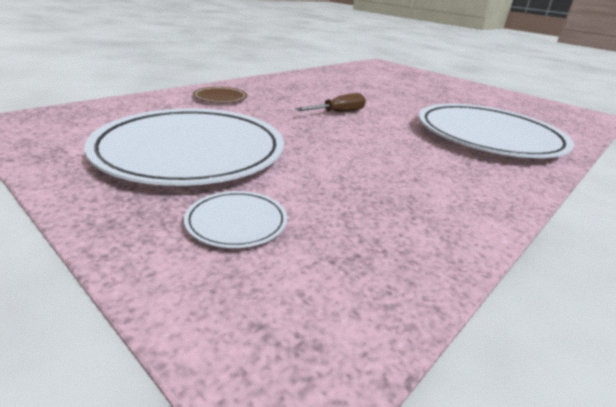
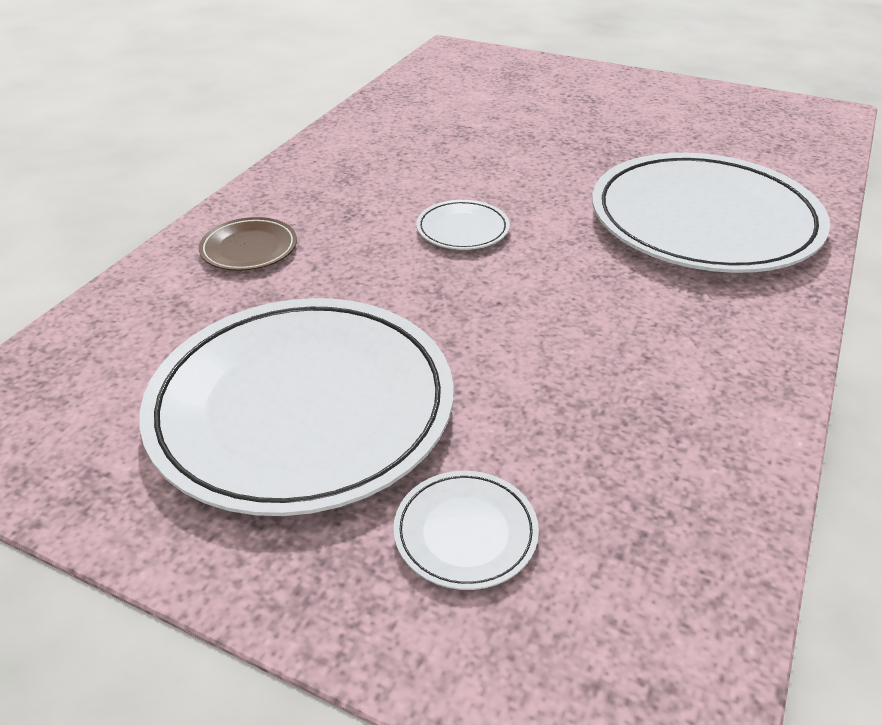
camera: 15 degrees left, 10 degrees up
(339, 113) = (462, 229): brown screwdriver -> white plate

